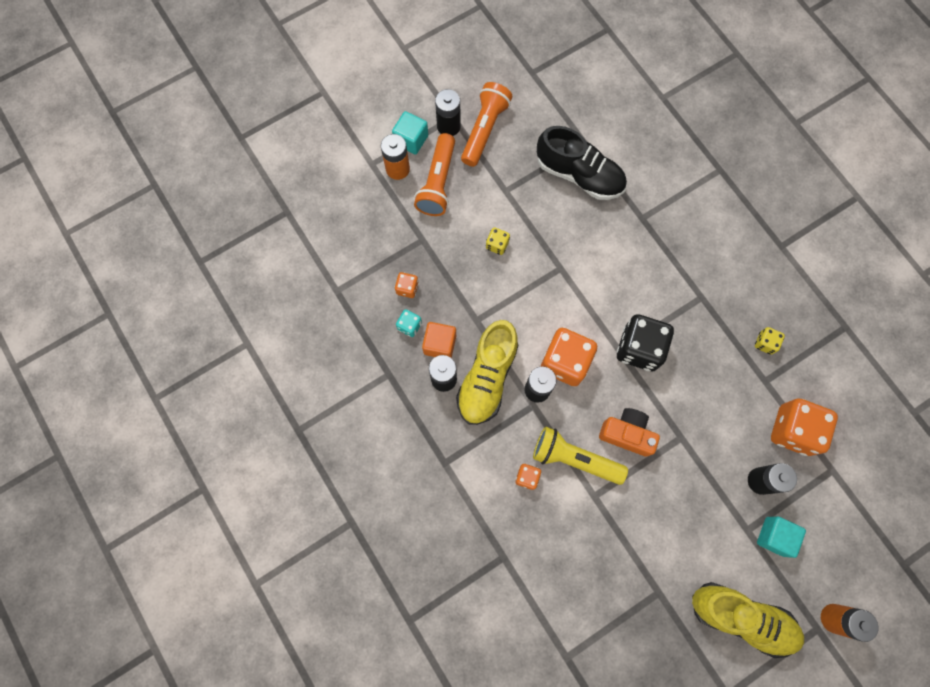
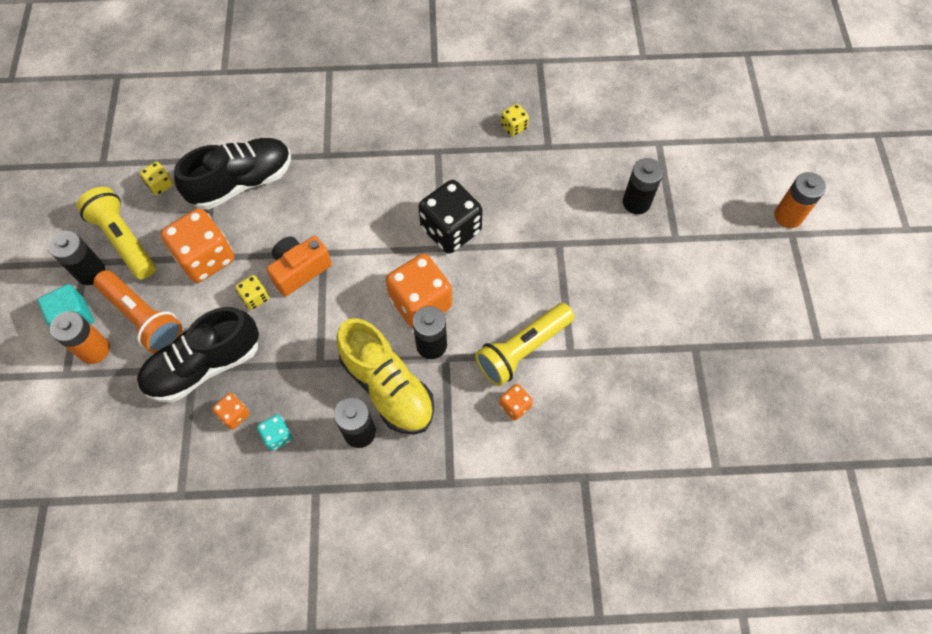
camera: 60 degrees left, 10 degrees down
(429, 245) = (204, 365): none -> black shoe
(440, 344) = (319, 415): orange cube -> none
(484, 130) = (124, 240): orange flashlight -> yellow flashlight
(541, 122) = (160, 185): none -> yellow dice
(627, 434) = (527, 288): orange camera -> orange camera (299, 270)
(741, 617) = (752, 289): yellow shoe -> none
(774, 536) = (692, 220): turquoise cube -> none
(793, 430) = (606, 151): orange dice -> orange dice (206, 258)

